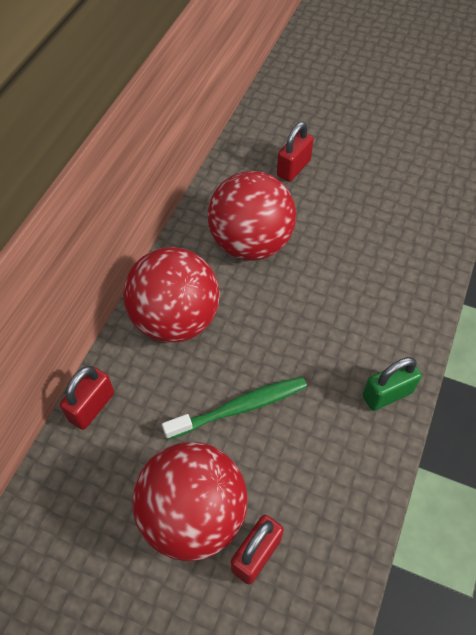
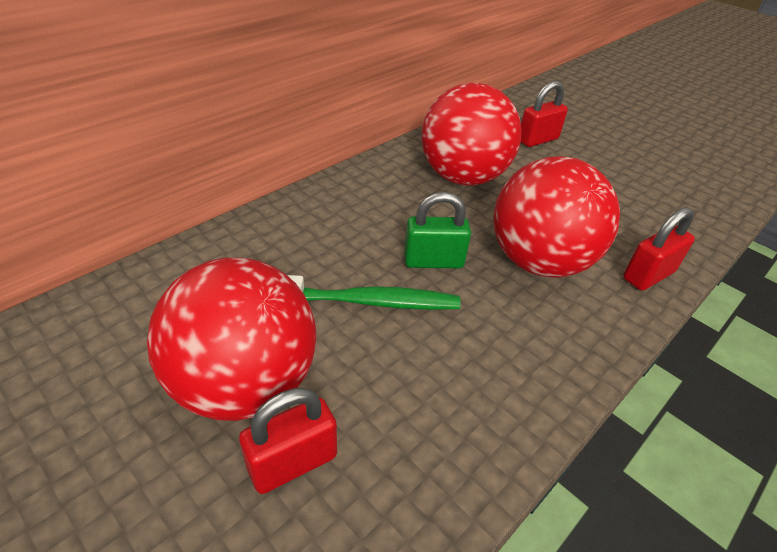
camera: 20 degrees right, 15 degrees down
(92, 407) = (213, 245): red padlock -> red padlock (648, 275)
(175, 319) = (348, 208): red ball -> red ball (539, 262)
(387, 394) = (561, 353): green padlock -> green padlock (433, 261)

